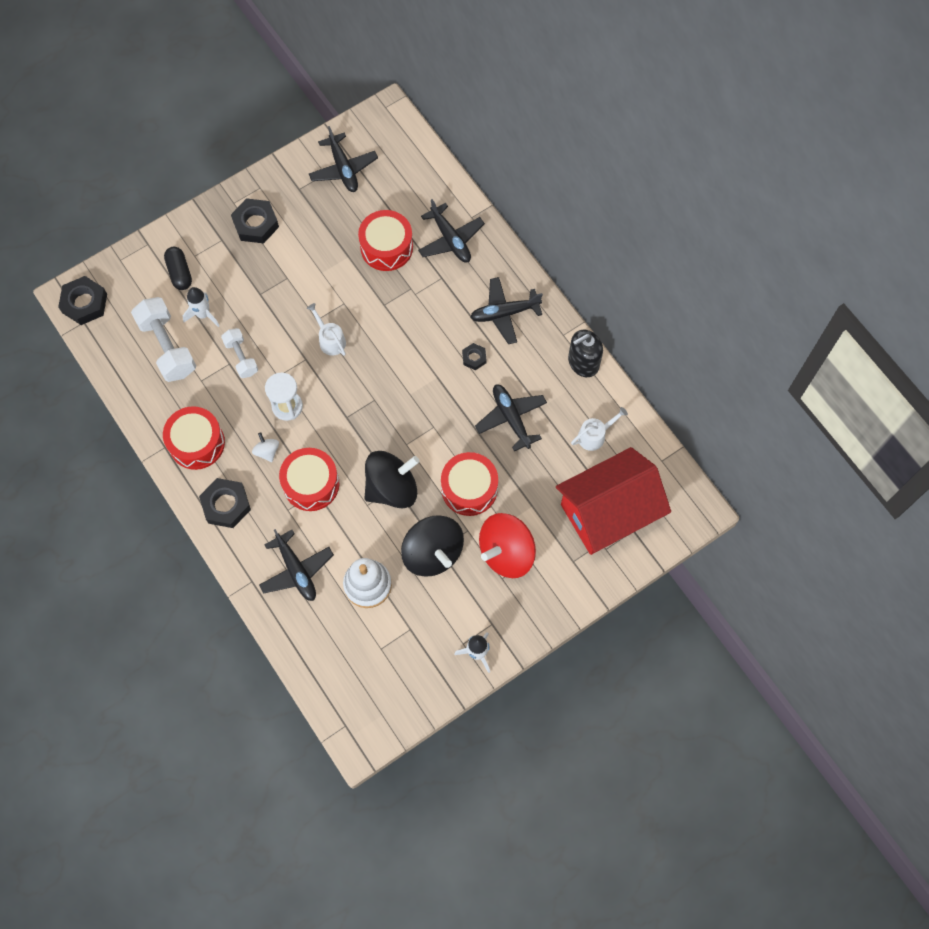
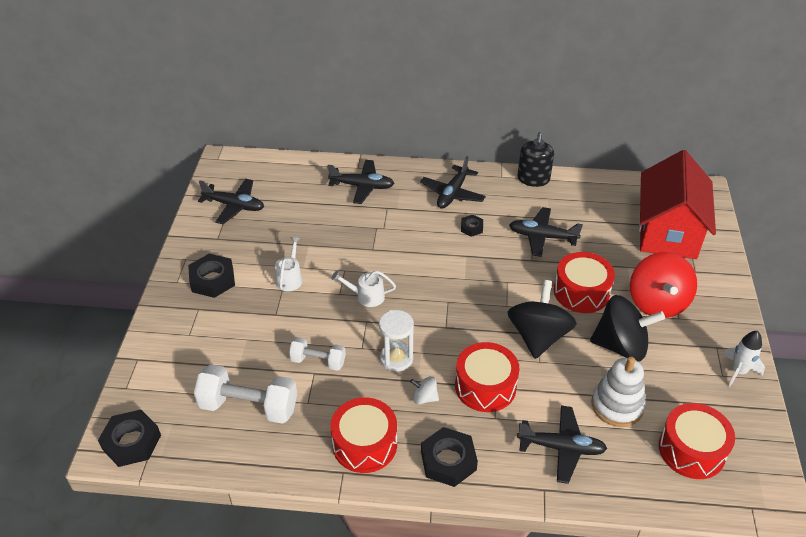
camera: 50 degrees left, 25 degrees down
(180, 273) = (191, 354): black capsule -> none
(203, 314) = (248, 362): white rocket -> none
(386, 247) = (327, 221): red drum -> red drum (691, 450)
(594, 435) = (598, 205): white watering can -> white watering can (290, 278)

